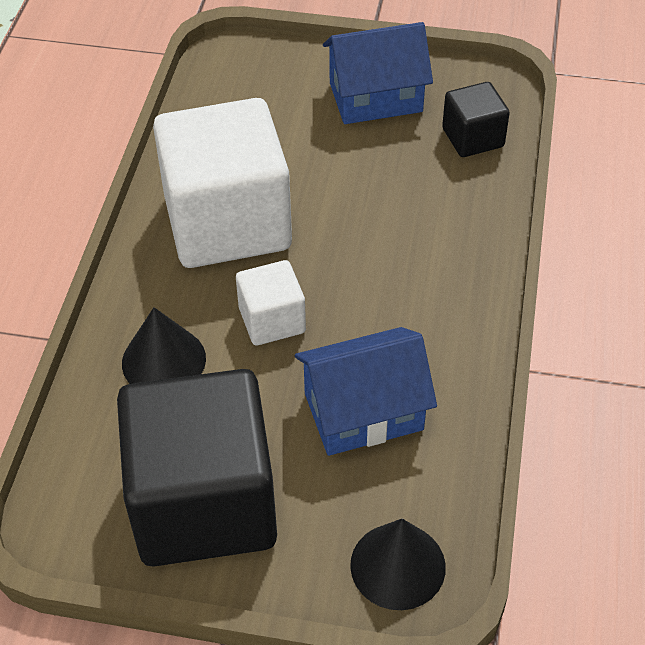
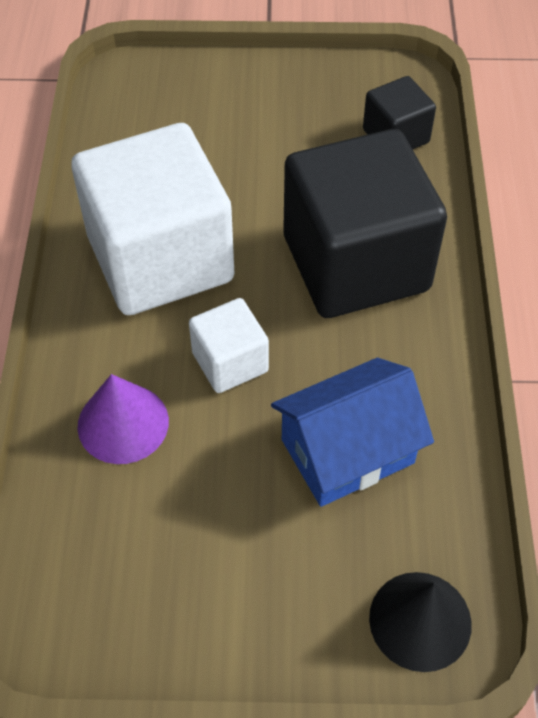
camera: 10 degrees left, 5 degrees up
(163, 360) = (123, 423): black cone -> purple cone
(204, 503) = (199, 580): black cube -> black cube (355, 263)
(375, 97) = (287, 104): blue house -> none

